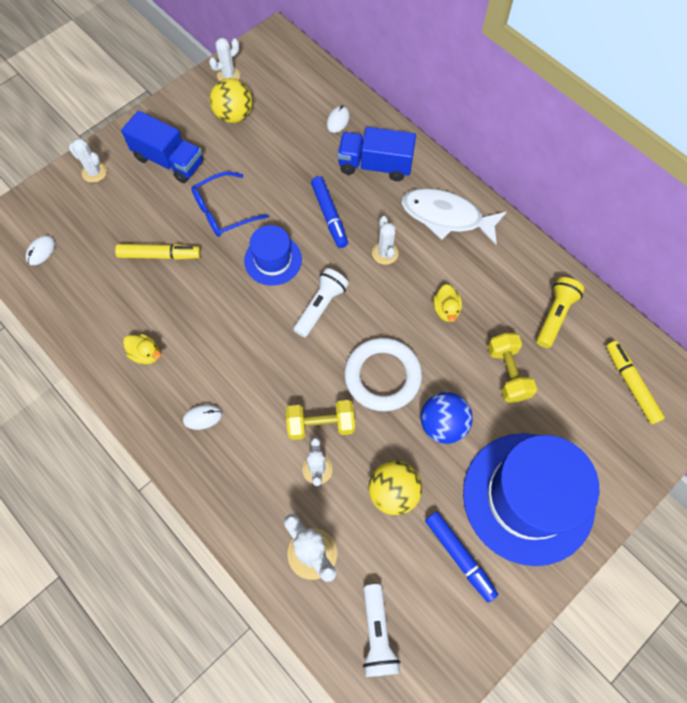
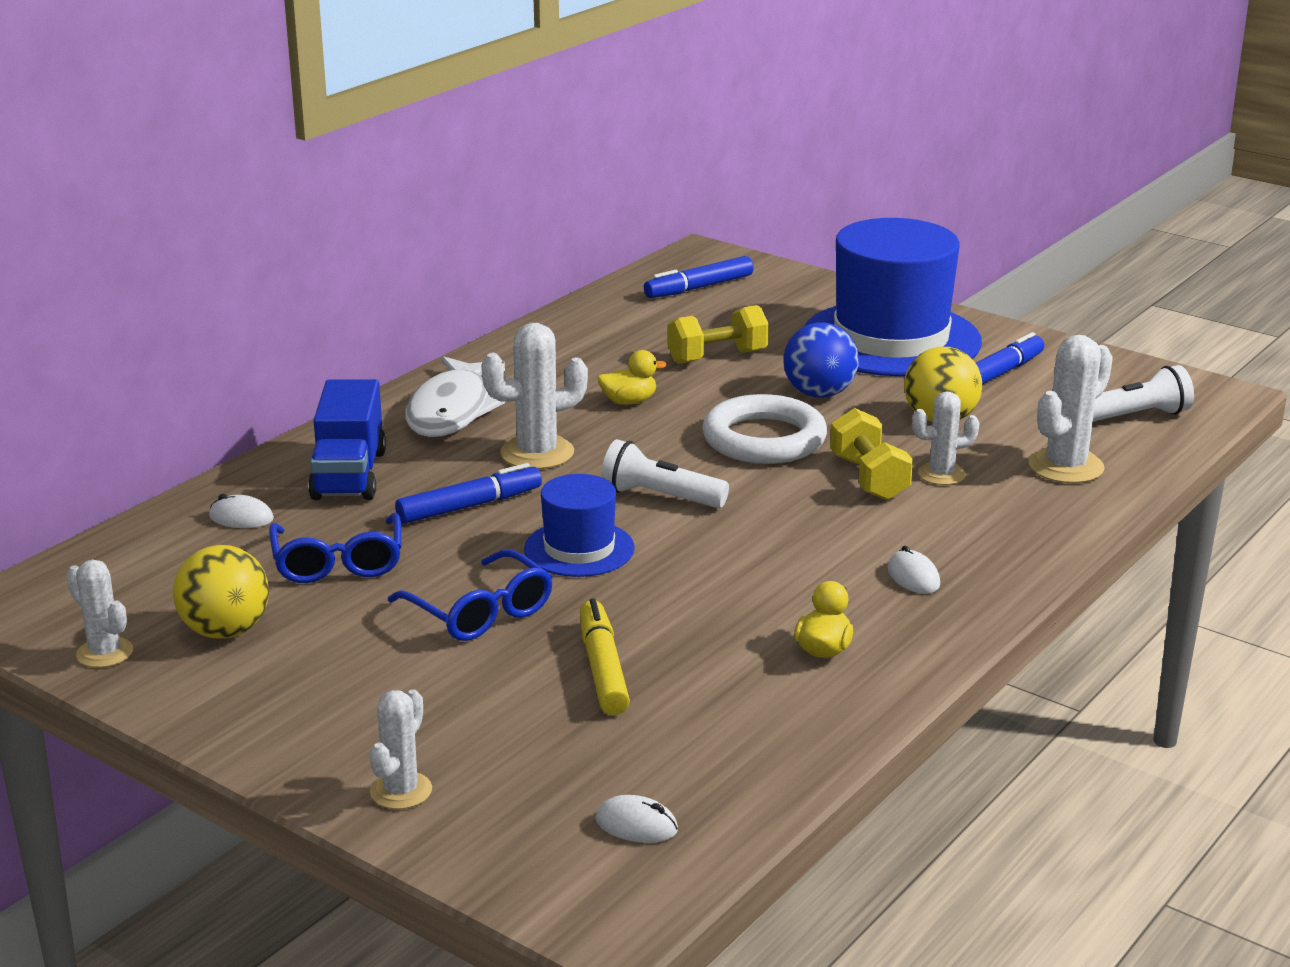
camera: 100 degrees left, 40 degrees down
(169, 160) = (357, 694): blue truck -> none
(284, 157) = (338, 562): none -> blue glasses
(385, 253) = (537, 453): white cactus -> white cactus, size x1.58
(555, 316) = (611, 331): yellow flashlight -> none
(631, 384) = (699, 288): yellow marker -> blue marker

